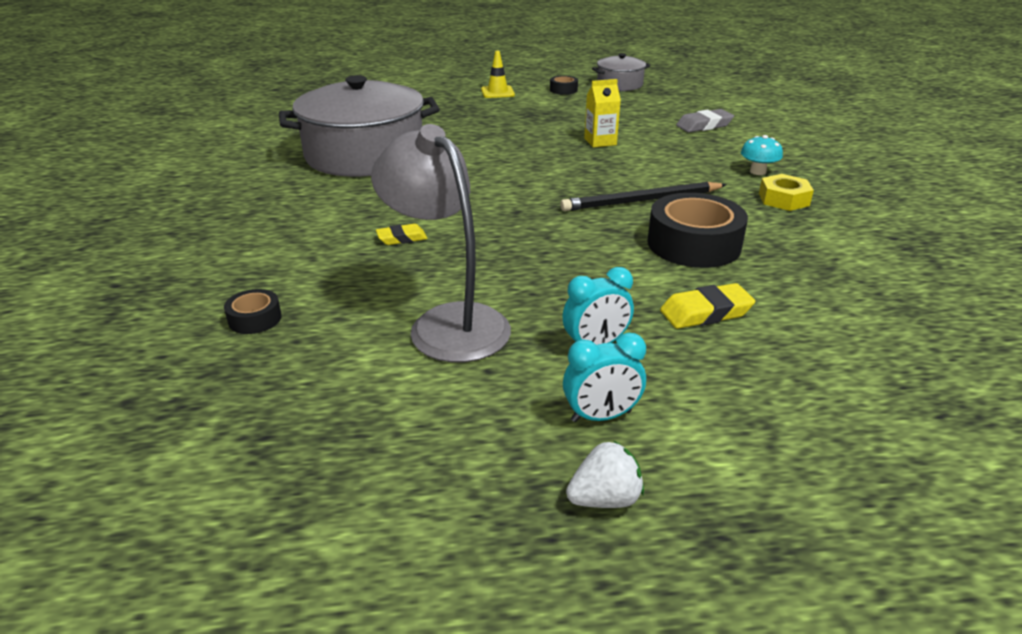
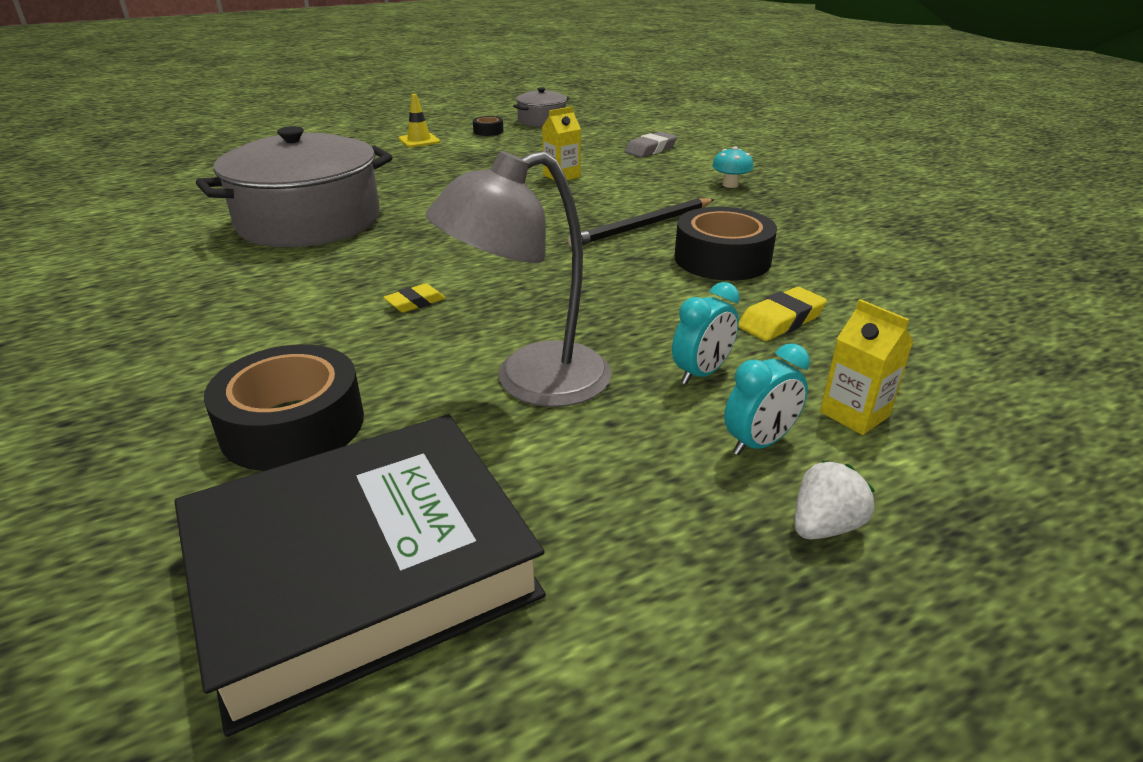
camera: 20 degrees left, 0 degrees up
(237, 435) = (362, 569): none -> black book
(255, 319) = (293, 425): black tape -> black tape, size x2.11
(448, 322) = (531, 382): grey lamp -> grey lamp turned 60 degrees counterclockwise
(709, 412) = (854, 414): none -> yellow carton
(783, 199) = (771, 206): yellow nut -> none

